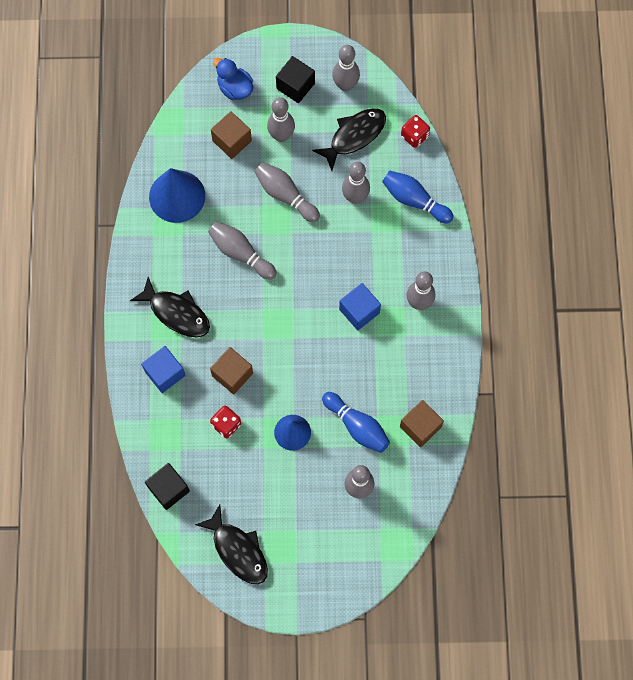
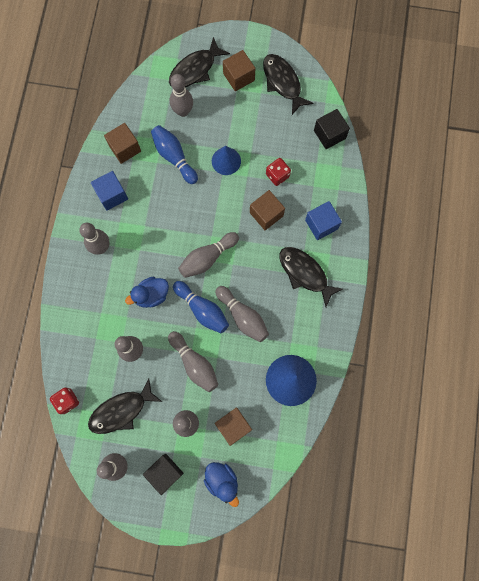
camera: 170 degrees left, 5 degrees up
(293, 311) = (207, 258): none -> grey bowling pin
(296, 548) = (239, 77): none -> brown cube
(349, 259) = (151, 295): none -> blue duck
(354, 548) = (195, 69): none -> black fish
(359, 311) = (152, 249): blue cube -> blue cube (112, 195)
(414, 200) = (82, 339): blue bowling pin -> blue bowling pin (202, 310)

